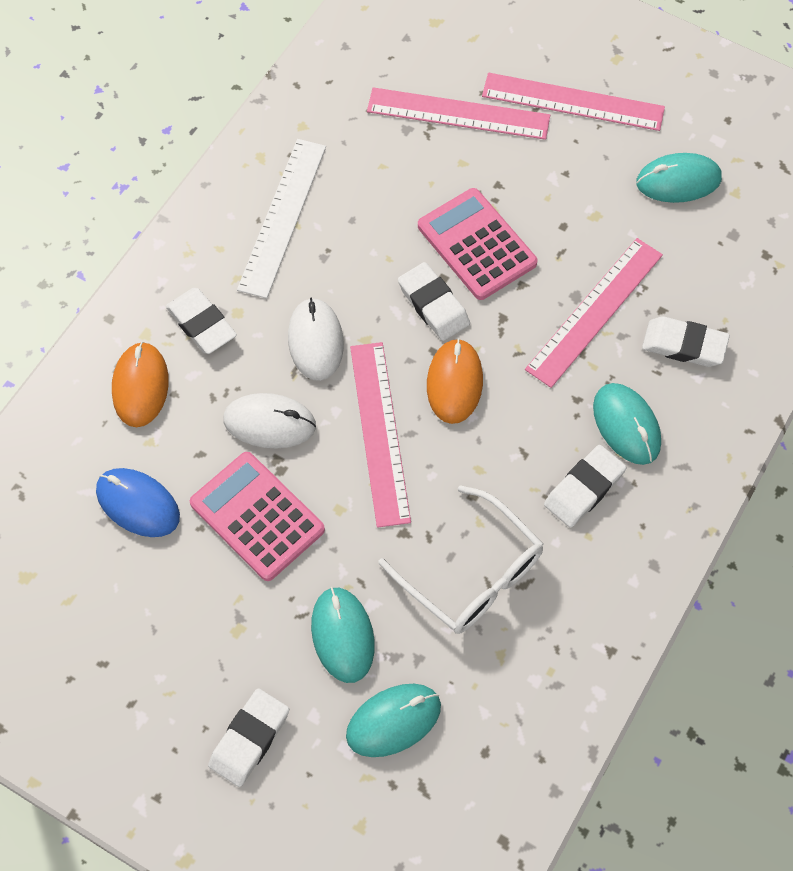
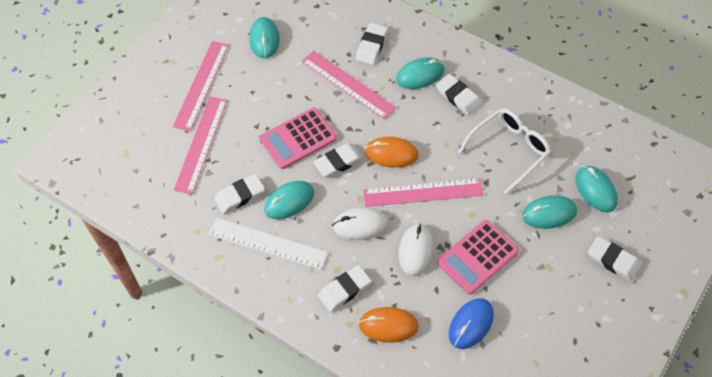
camera: 85 degrees left, 5 degrees down
(357, 240) = (289, 201): none -> turquoise mouse
(365, 173) = (240, 196): none -> white eraser

